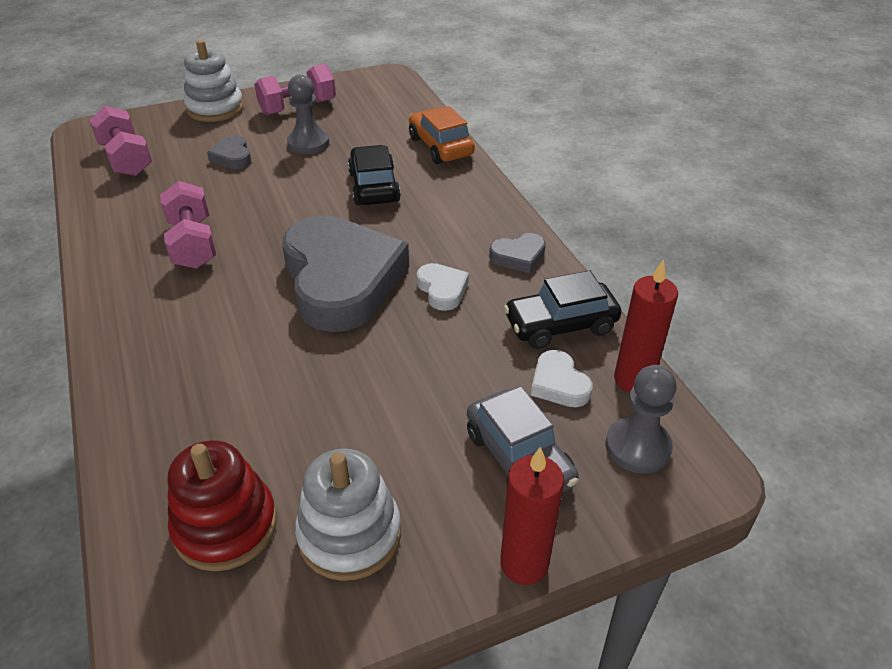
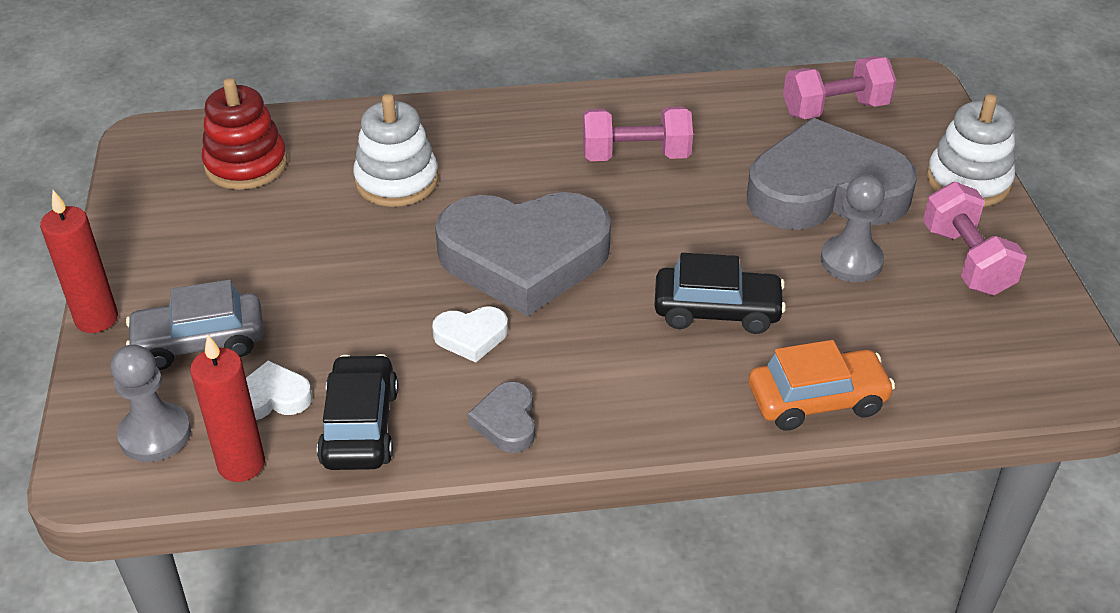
camera: 105 degrees right, 0 degrees up
(232, 157) = (825, 191): grey heart -> grey heart, size x2.46
(349, 534) = (193, 226): white stacking toy -> white stacking toy (396, 181)

